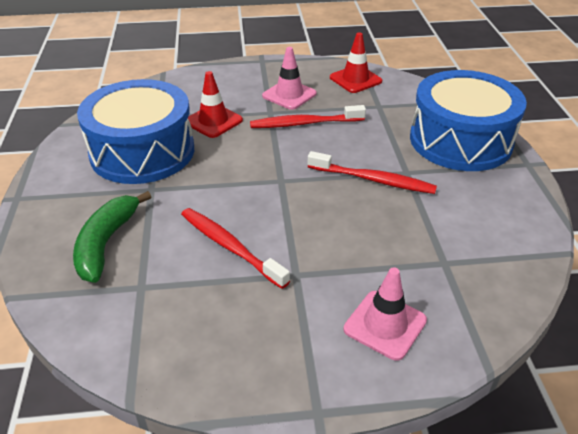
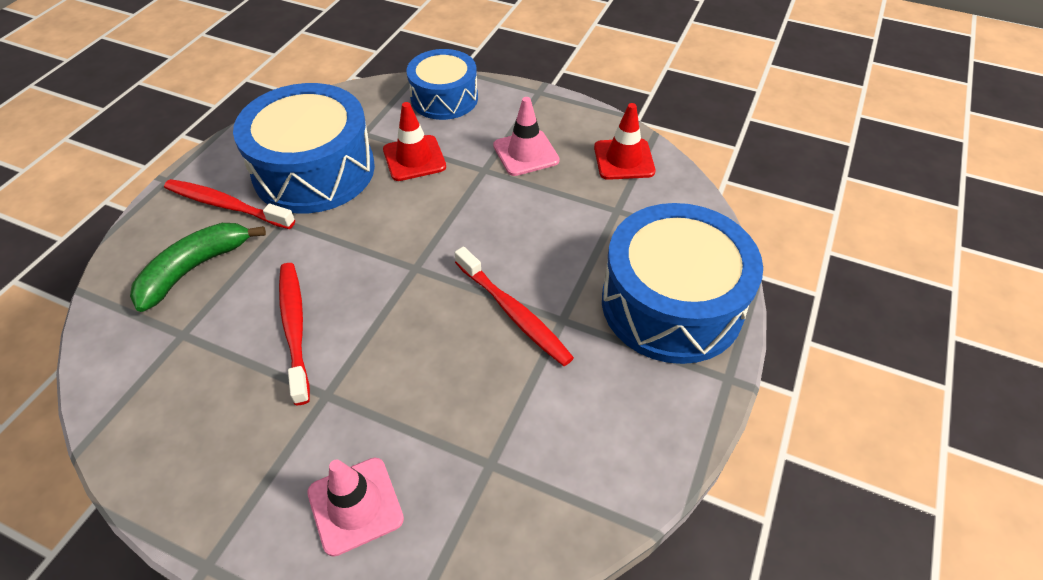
camera: 30 degrees right, 10 degrees up
(198, 82) = (444, 98): none -> blue drum
(304, 123) = (507, 201): red toothbrush -> red toothbrush (226, 205)

